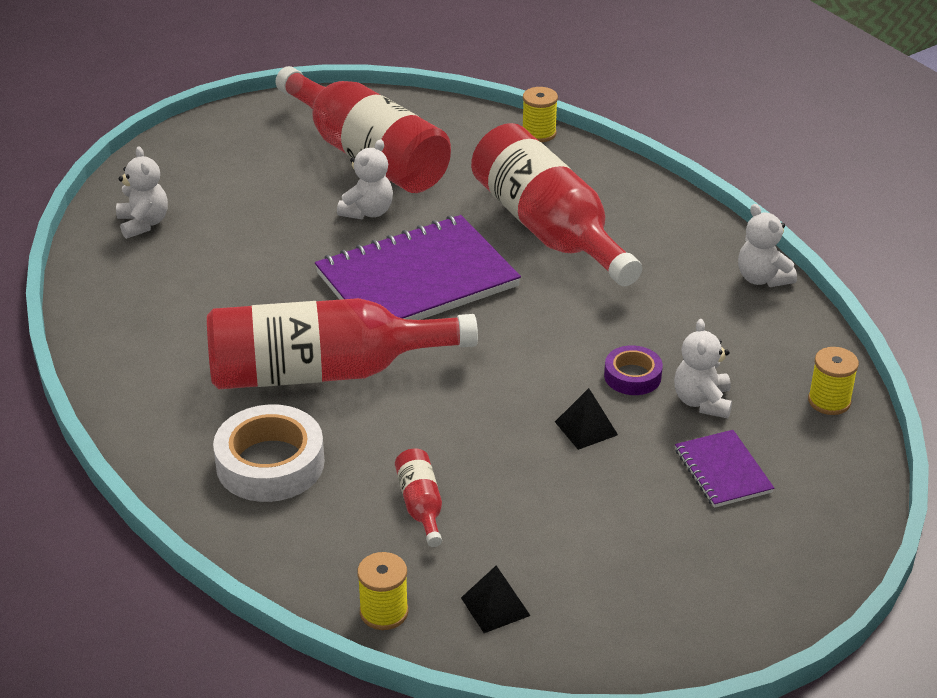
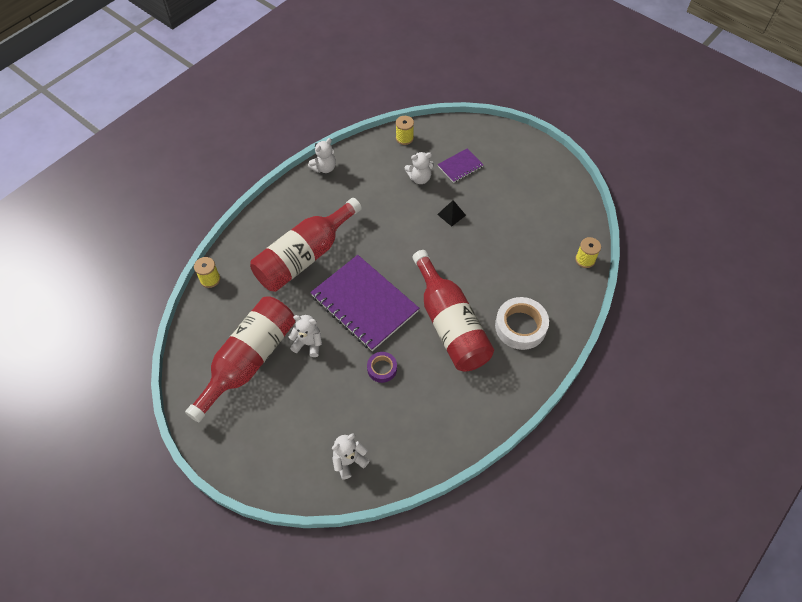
camera: 105 degrees left, 20 degrees up
(421, 505) = (522, 262): red bottle -> none
(495, 606) = (565, 225): black pyramid -> none
(632, 376) = (411, 204): purple tape -> purple tape (382, 368)

